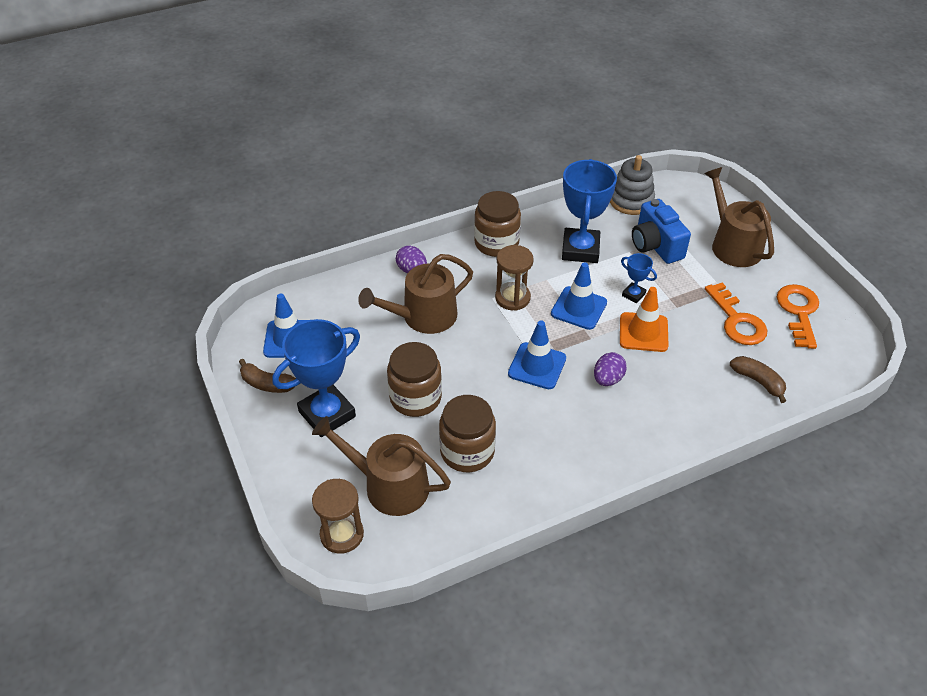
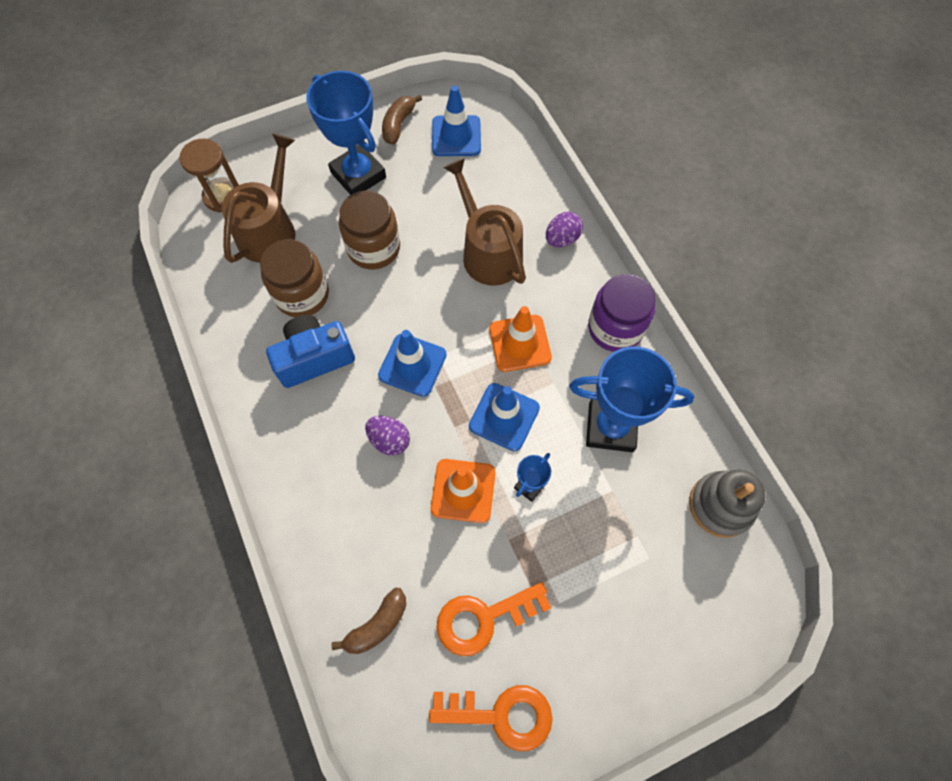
camera: 90 degrees right, 20 degrees up
(496, 243) = (615, 328): brown jar -> purple jar
(512, 298) = (520, 343): brown hourglass -> orange traffic cone
(655, 246) = (626, 528): blue camera -> blue camera (314, 358)
(733, 245) = (637, 643): brown watering can -> none

